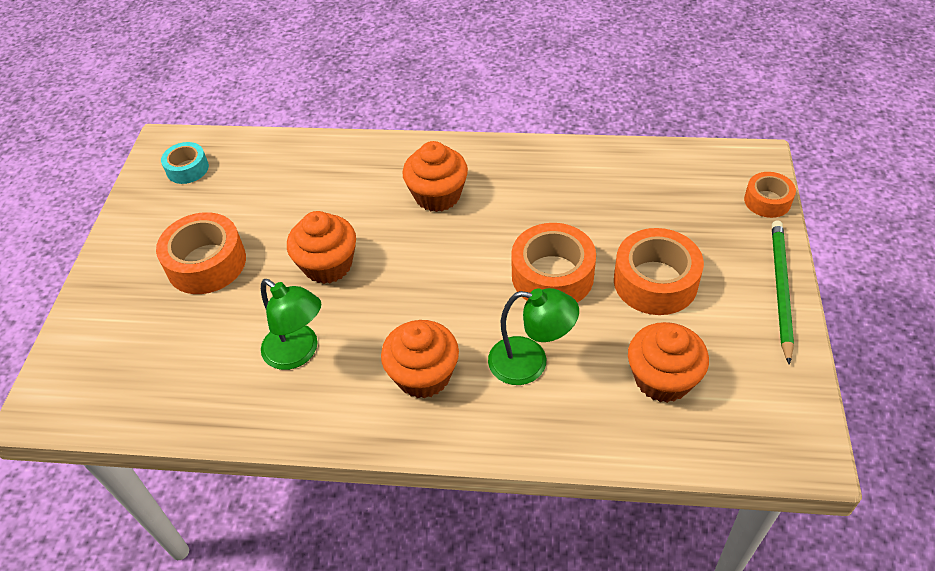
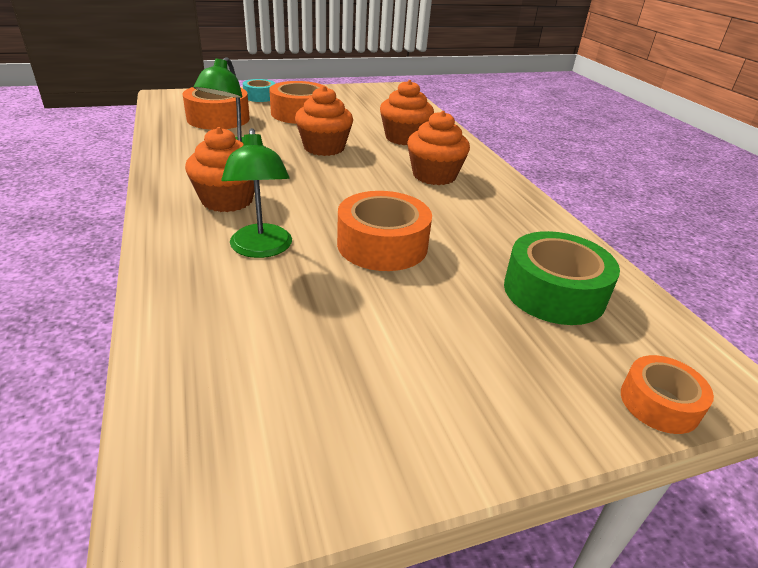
camera: 60 degrees right, 15 degrees down
(187, 169) = (378, 96): turquoise tape -> turquoise tape (260, 96)
(650, 196) = (554, 292): none -> green tape
(655, 281) = (422, 315): orange tape -> orange tape (218, 118)
(662, 379) = (272, 342): orange cupcake -> orange cupcake (404, 138)
(780, 289) = (494, 442): green pencil -> none

